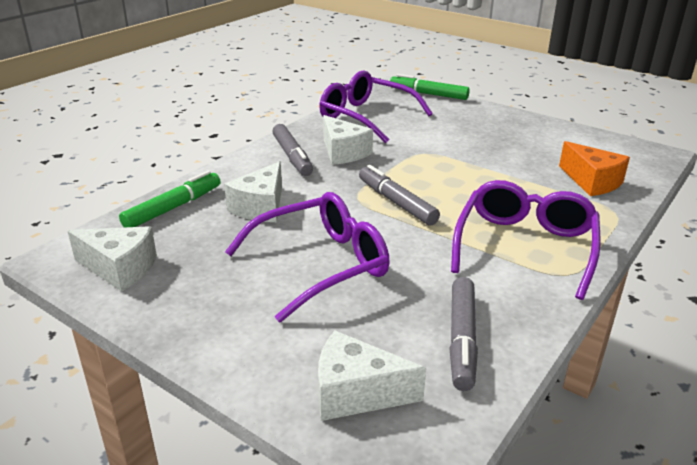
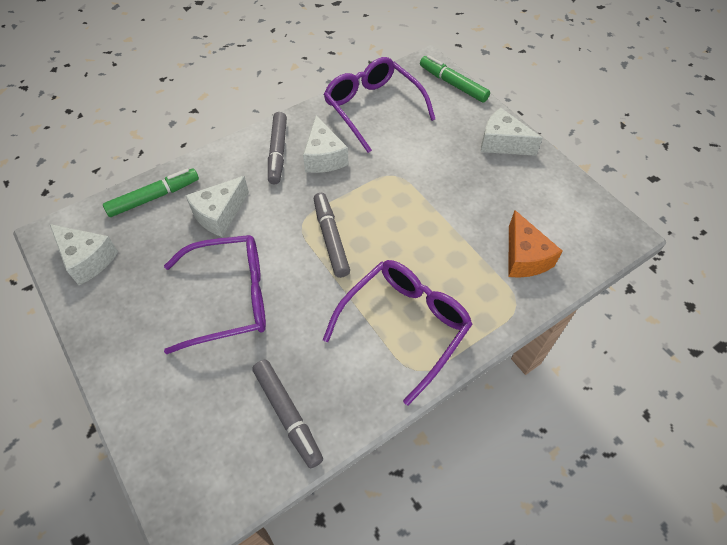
camera: 20 degrees right, 25 degrees up
(356, 393) = (183, 441): white cheese -> white cheese (502, 143)
(462, 339) = (287, 414): grey marker -> grey marker turned 60 degrees counterclockwise

